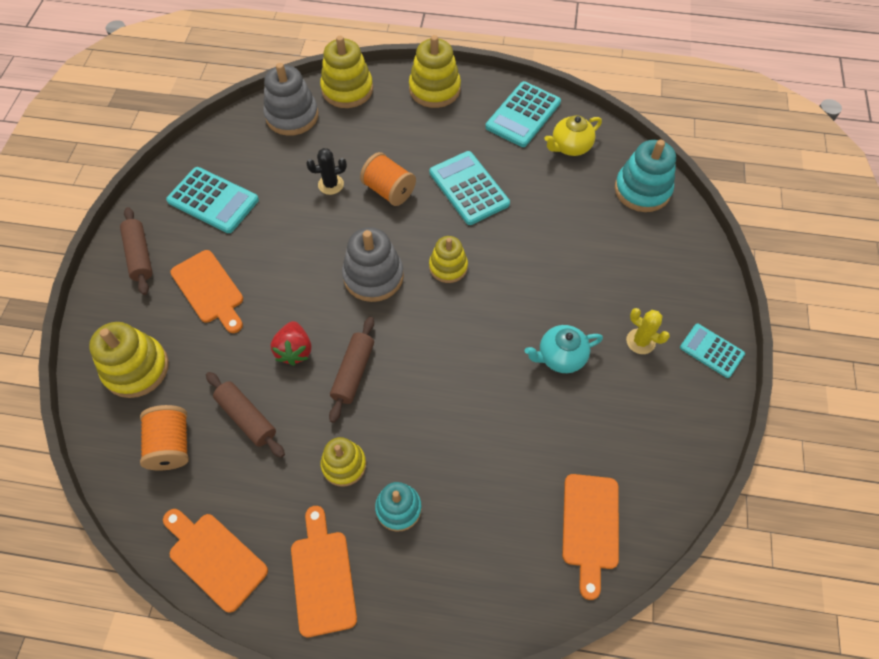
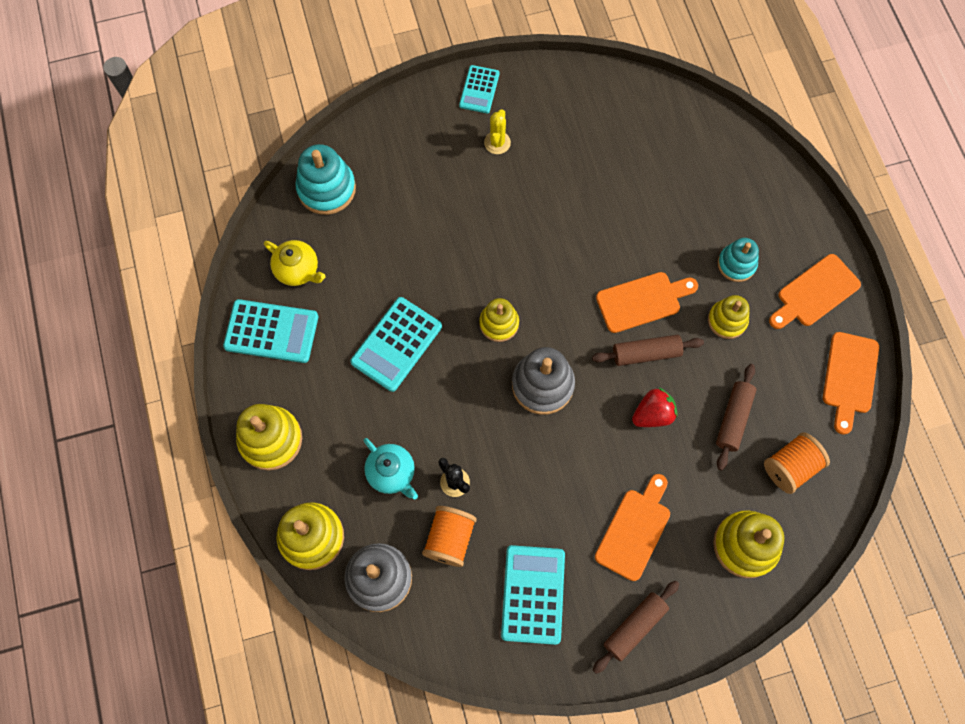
camera: 115 degrees left, 10 degrees up
(389, 190) = (435, 420): orange spool -> orange spool (450, 539)
(560, 357) = (544, 197): turquoise teapot -> turquoise teapot (392, 473)
(590, 526) = (673, 130): orange cutting board -> orange cutting board (642, 301)

